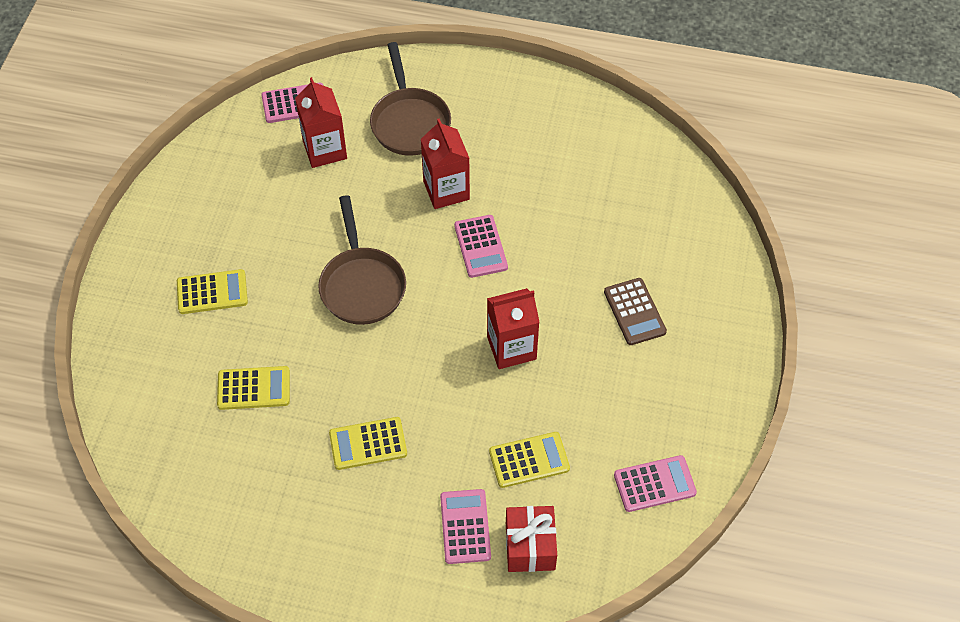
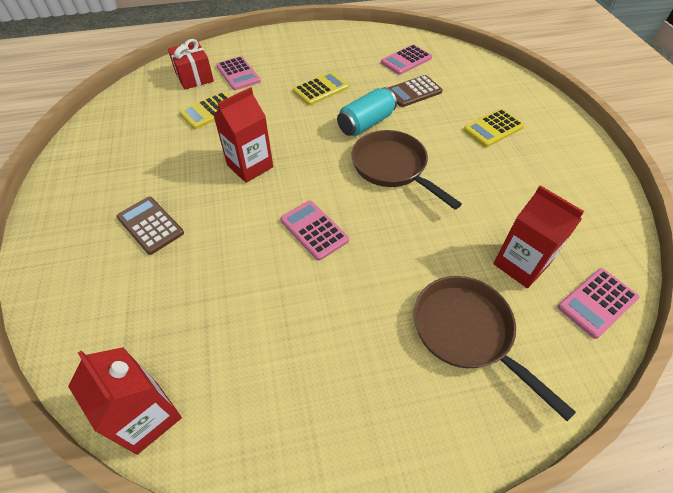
camera: 155 degrees right, 5 degrees down
(254, 388) = (413, 92): yellow calculator -> brown calculator
(349, 359) = (366, 123): none -> turquoise can
(446, 190) = (377, 270): red carton -> red carton (147, 417)
(654, 484) = (116, 124): pink calculator -> pink calculator (406, 60)

